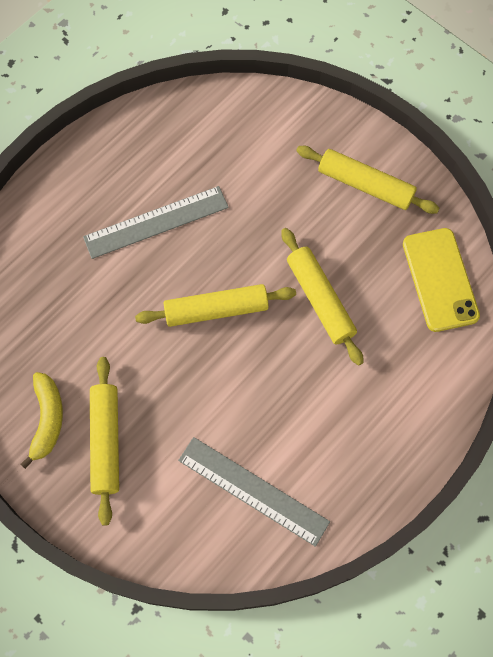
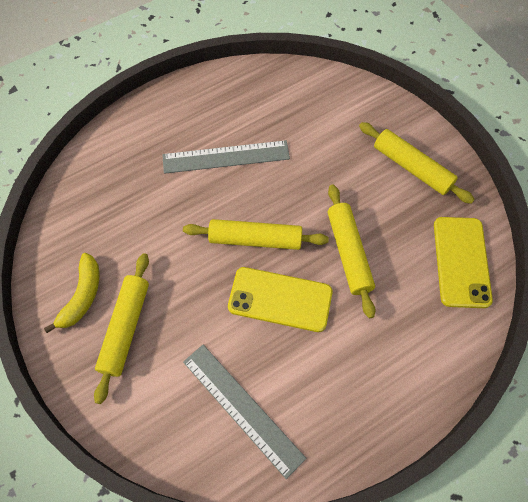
camera: 15 degrees right, 5 degrees down
(261, 369) = (280, 299): none -> yellow phone

